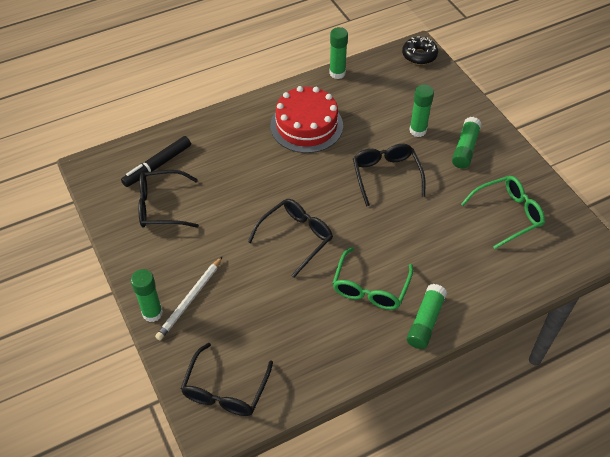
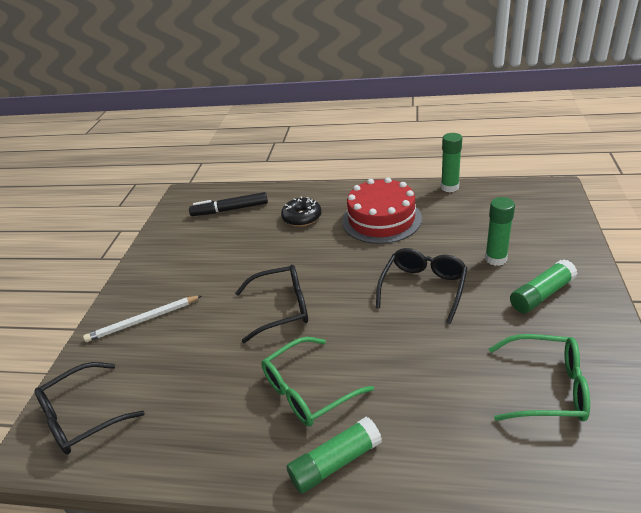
camera: 40 degrees right, 15 degrees down
(152, 313) = (106, 317): green glue stick -> none
(162, 206) = (202, 239): black glasses -> none
(419, 55) = (552, 195): black donut -> black donut (302, 217)

